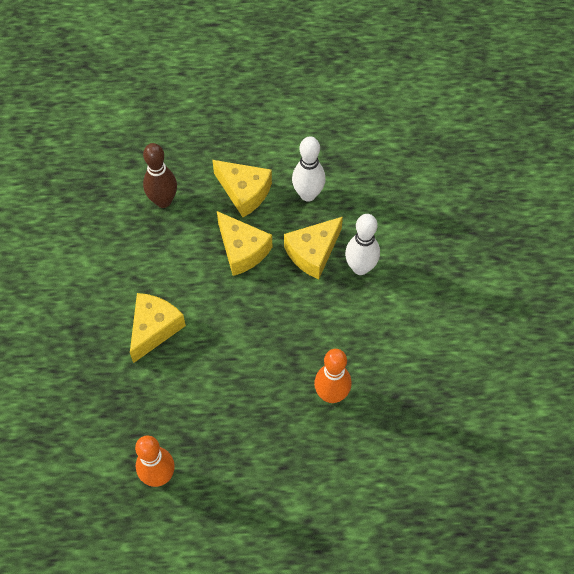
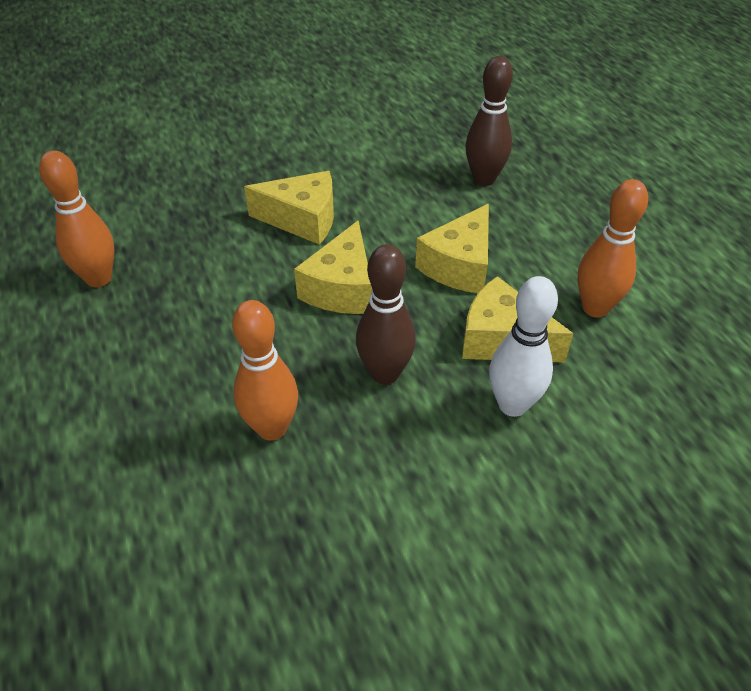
camera: 70 degrees right, 15 degrees down
(244, 192) = (549, 243): yellow cheese -> yellow cheese (341, 288)
(308, 194) = (595, 308): white bowling pin -> orange bowling pin
(314, 323) = (385, 373): none -> brown bowling pin

